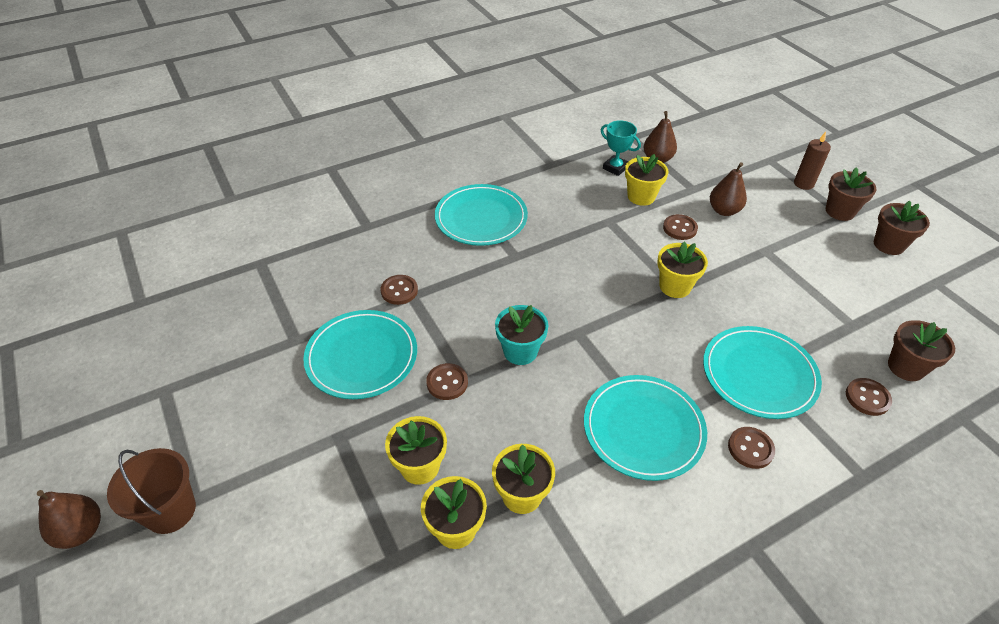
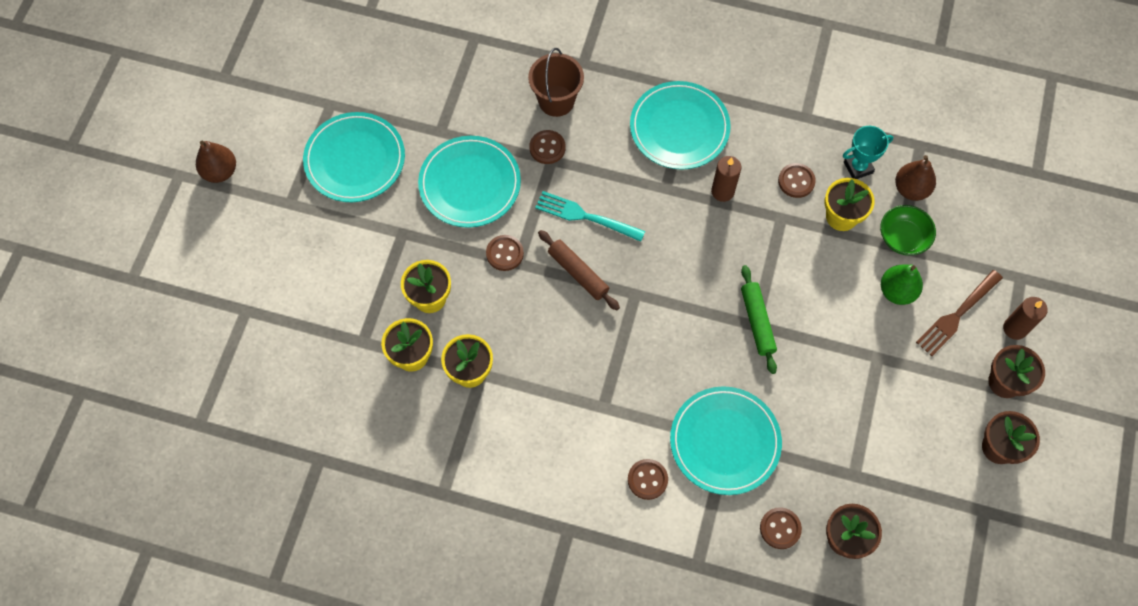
camera: 45 degrees right, 20 degrees up
(170, 510) = (273, 200): brown bucket -> brown bucket (556, 101)
(480, 312) = (585, 216): none -> turquoise fork
(520, 351) = (578, 273): turquoise flower pot -> brown rolling pin
(554, 232) = (722, 191): none -> brown candle
(615, 168) = (858, 167): turquoise trophy -> turquoise trophy turned 75 degrees clockwise
(643, 429) = (594, 402): turquoise plate -> turquoise plate (355, 160)
(675, 286) = (757, 322): yellow flower pot -> green rolling pin
(680, 228) = (833, 275): brown button -> brown button (796, 181)
(687, 183) = (903, 238): none -> green bowl
(724, 210) = (897, 291): brown pear -> green pear
(769, 198) = (957, 315): none -> brown fork

